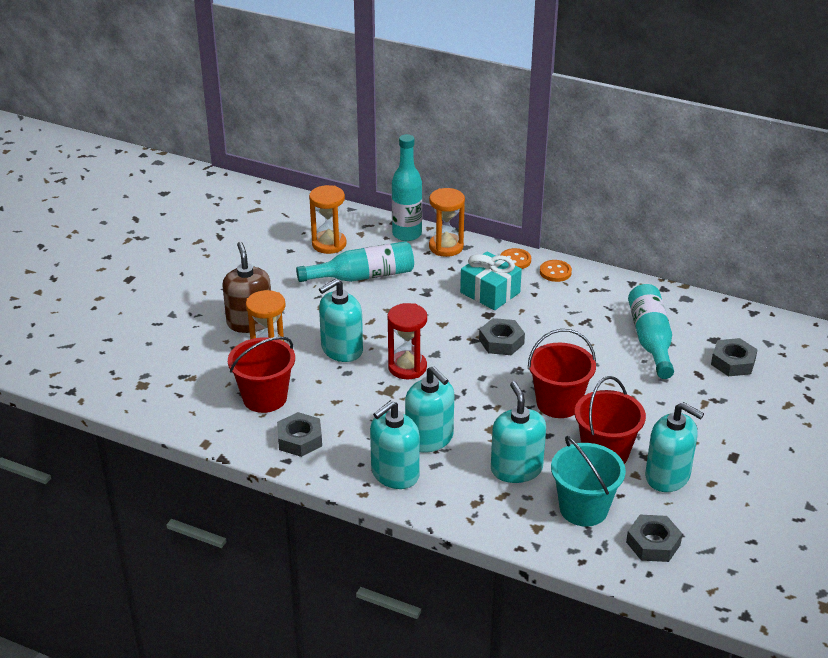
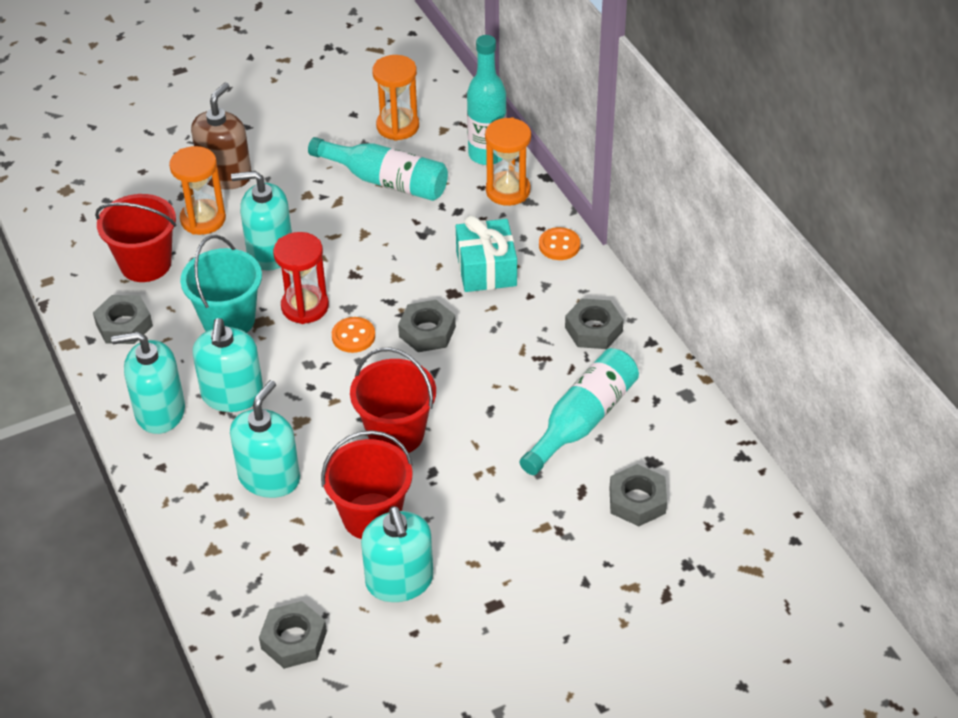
camera: 40 degrees right, 10 degrees up
(555, 272) = (584, 282): orange button -> orange button (353, 336)
(583, 509) = (277, 560): turquoise bucket -> turquoise bucket (228, 320)
(593, 292) = (593, 329): none -> grey nut

